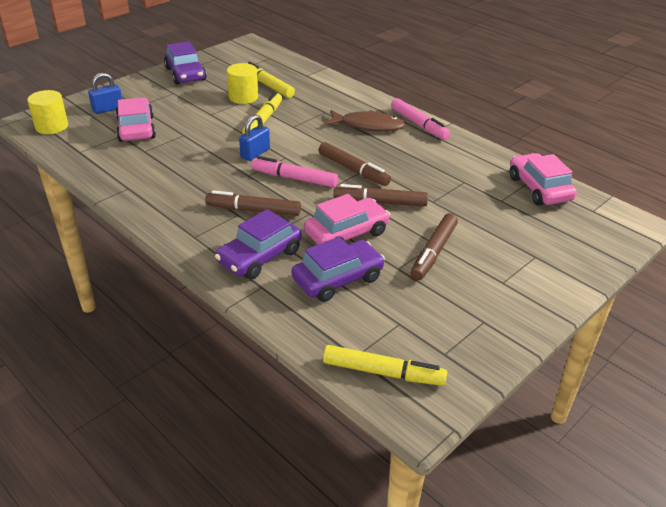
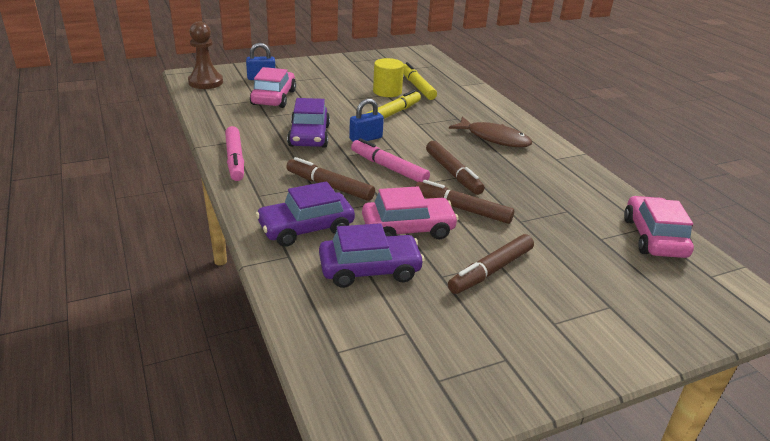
camera: 20 degrees right, 5 degrees down
(52, 126) = (205, 82): yellow cylinder -> brown pawn
(185, 74) = (348, 65): purple car -> purple car (309, 136)
(383, 372) = (355, 378): yellow marker -> none
(419, 124) = (548, 148): pink marker -> pink marker (235, 159)

